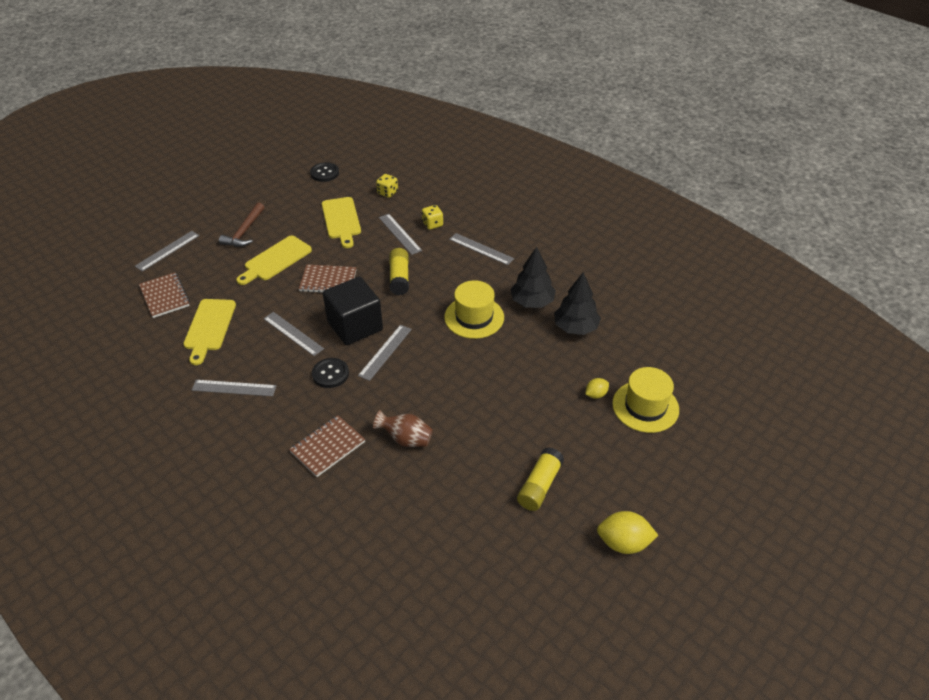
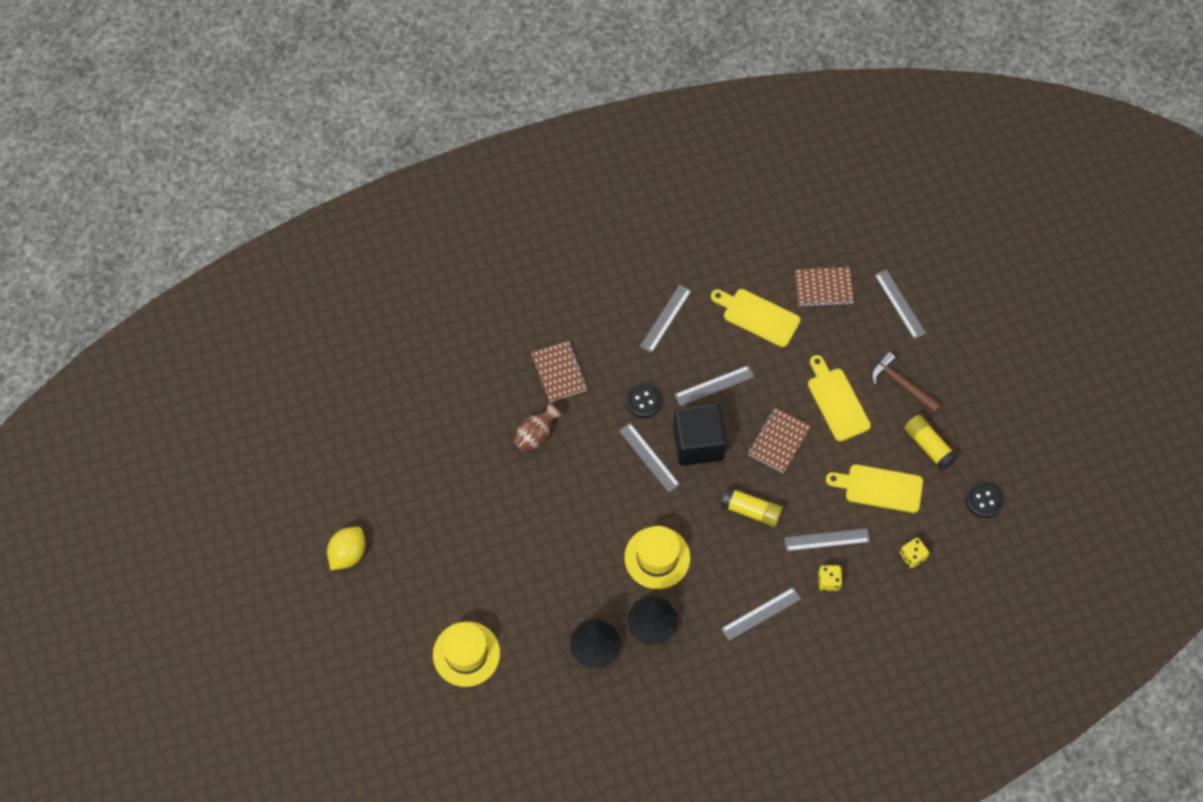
camera: 115 degrees right, 20 degrees up
(539, 485) = (433, 519): yellow glue stick -> yellow glue stick (928, 446)
(596, 394) = (502, 618): yellow lemon -> none

